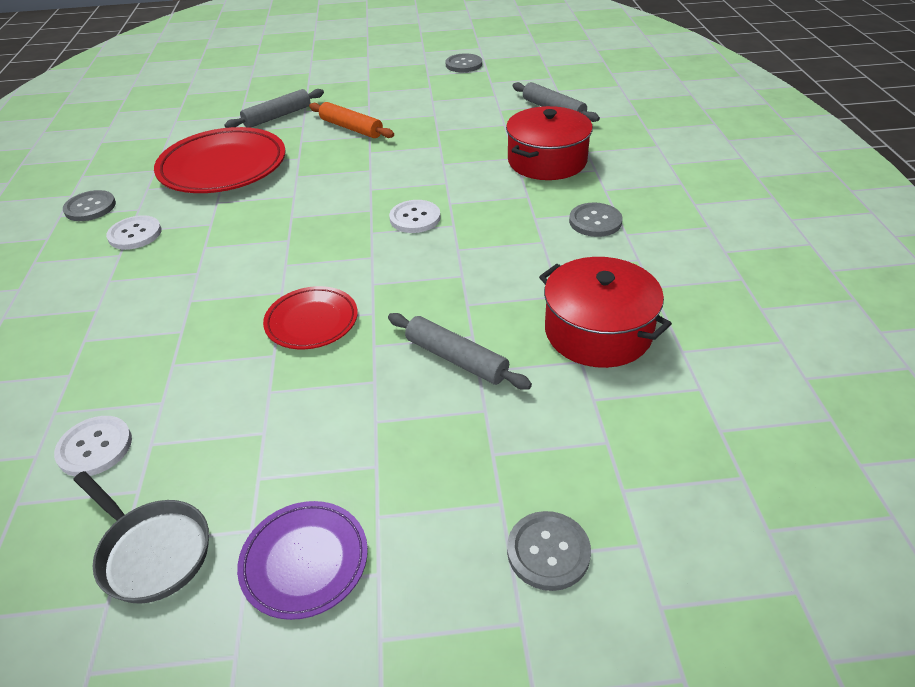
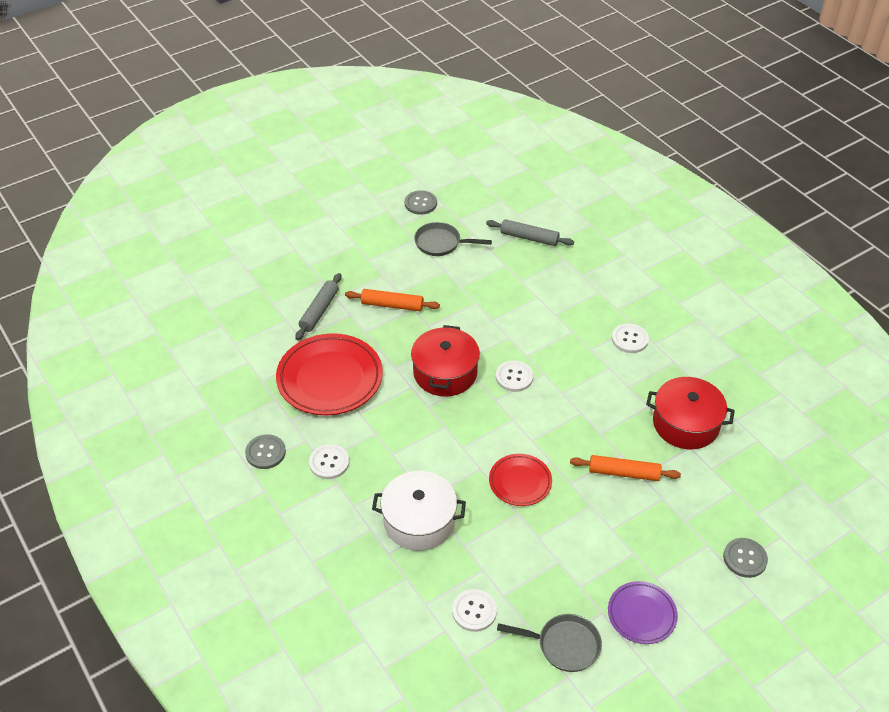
camera: 30 degrees left, 5 degrees up
(154, 320) = (419, 521): none -> white pot
(453, 95) = (441, 243): none -> grey pan
(456, 359) = (623, 473): grey rolling pin -> orange rolling pin
(547, 161) = (562, 293): red pot -> red pot (445, 373)
(595, 221) = (629, 339): grey button -> white button

